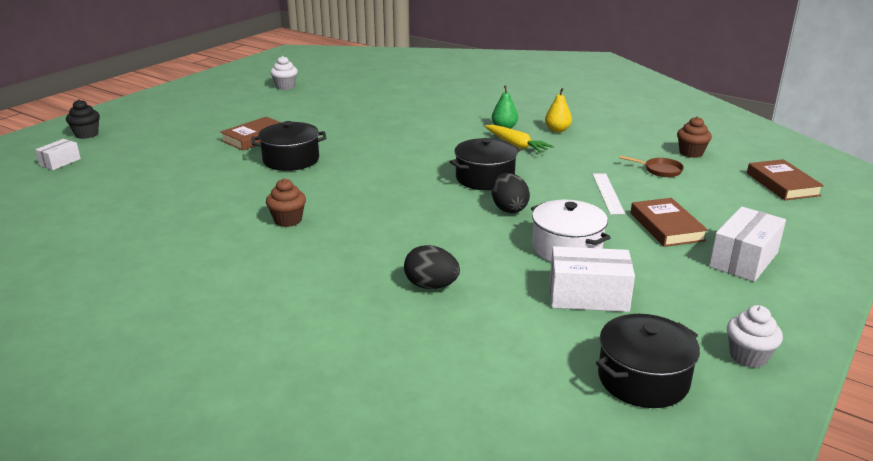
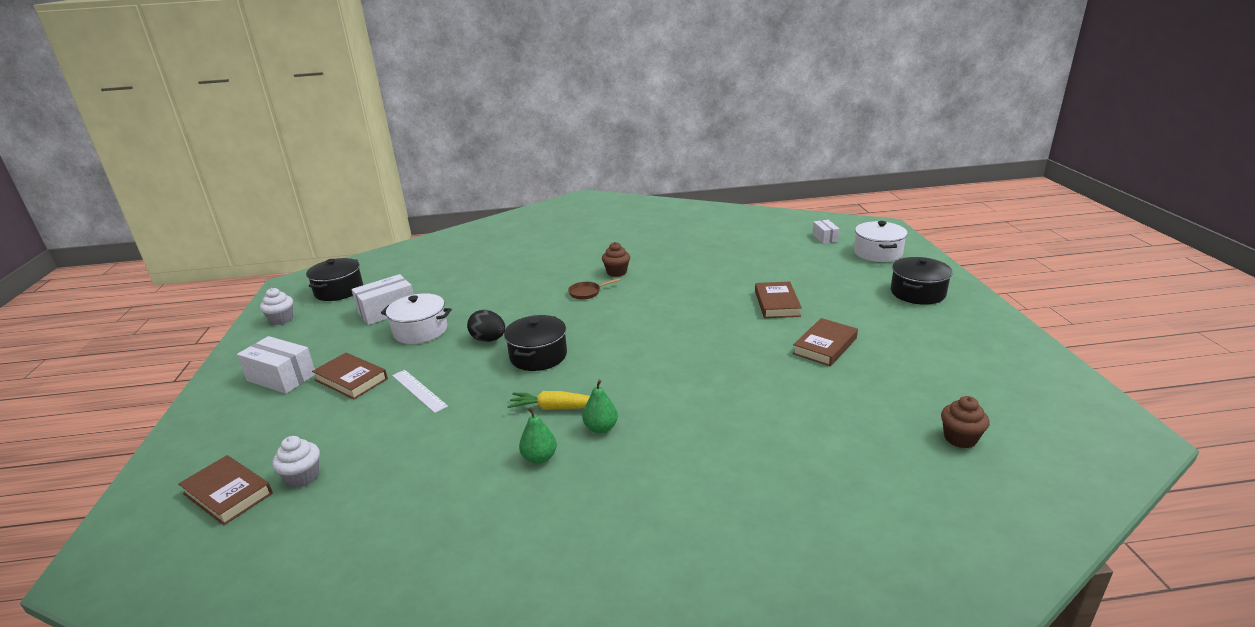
camera: 140 degrees right, 0 degrees up
(86, 134) = (878, 253): black cupcake -> white pot
(285, 86) = (924, 365): white cupcake -> white cupcake (303, 477)
(291, 160) = (706, 301): black pot -> black pot (917, 293)
(301, 109) = (825, 346): none -> brown book
(431, 286) = (482, 280): black egg -> none
(557, 130) = (539, 458): yellow pear -> green pear
(660, 170) = (379, 447): brown pan -> brown pan (587, 292)
(691, 153) = (349, 500): brown cupcake -> brown cupcake (960, 438)
(744, 259) = (281, 377): white box -> white box turned 60 degrees counterclockwise

